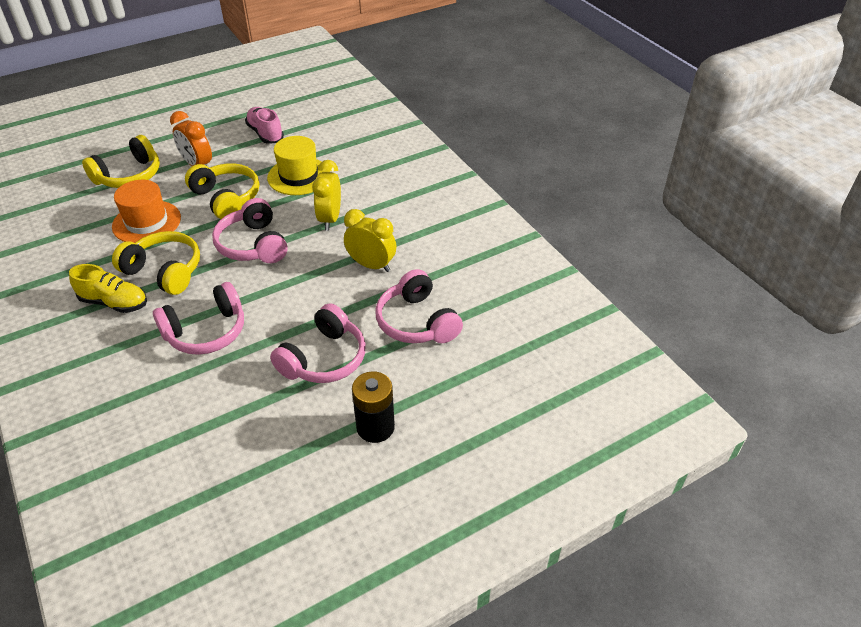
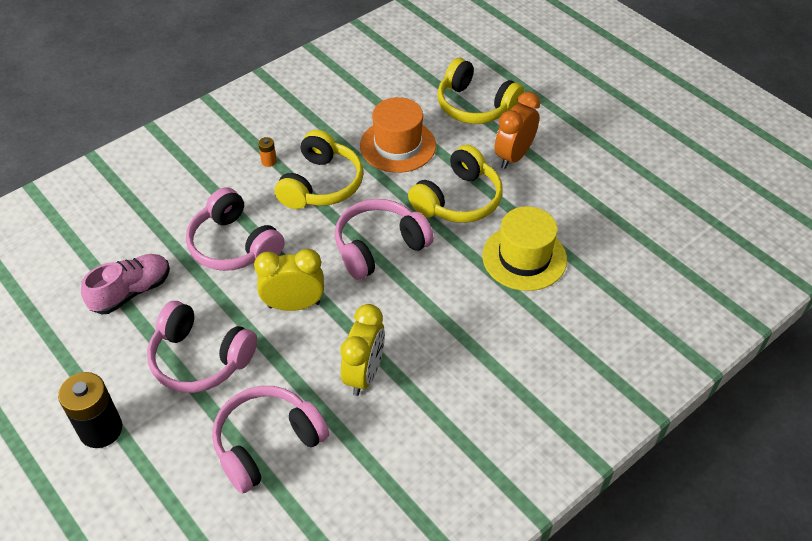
camera: 80 degrees right, 5 degrees up
(114, 302) = (269, 161): yellow shoe -> orange battery
(265, 134) = (605, 201): pink shoe -> pink shoe (131, 292)
(330, 219) = (445, 311): yellow clock -> yellow clock (294, 305)

